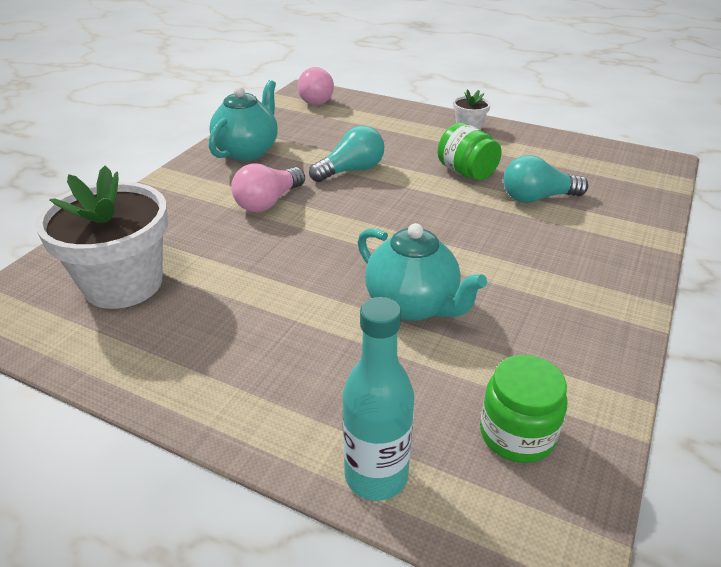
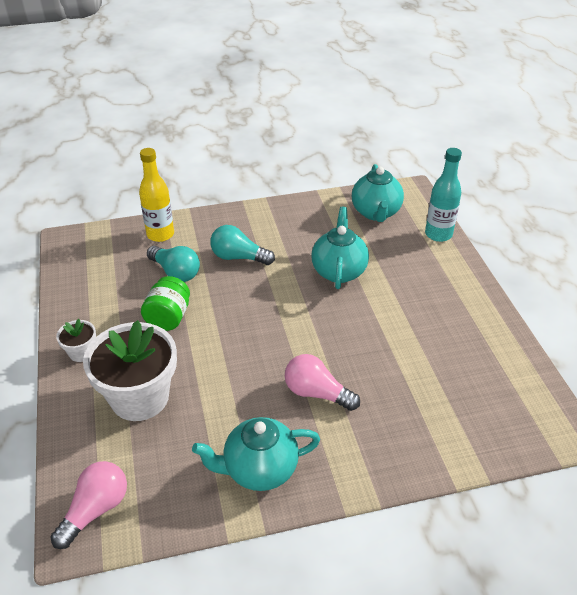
camera: 130 degrees left, 5 degrees up
(123, 284) = (468, 392): white flower pot -> white flower pot (140, 397)
(268, 202) = (317, 393): pink light bulb -> pink light bulb turned 150 degrees counterclockwise
(351, 170) = (226, 378): turquoise light bulb -> turquoise light bulb (238, 257)
(517, 434) = (376, 213): green jar -> turquoise teapot
(626, 213) = (160, 234): none -> yellow bottle

